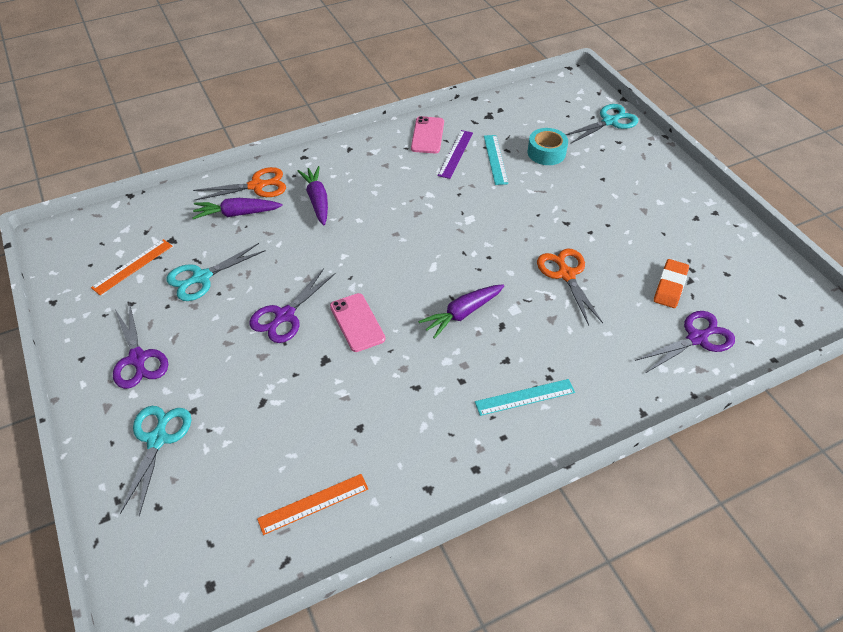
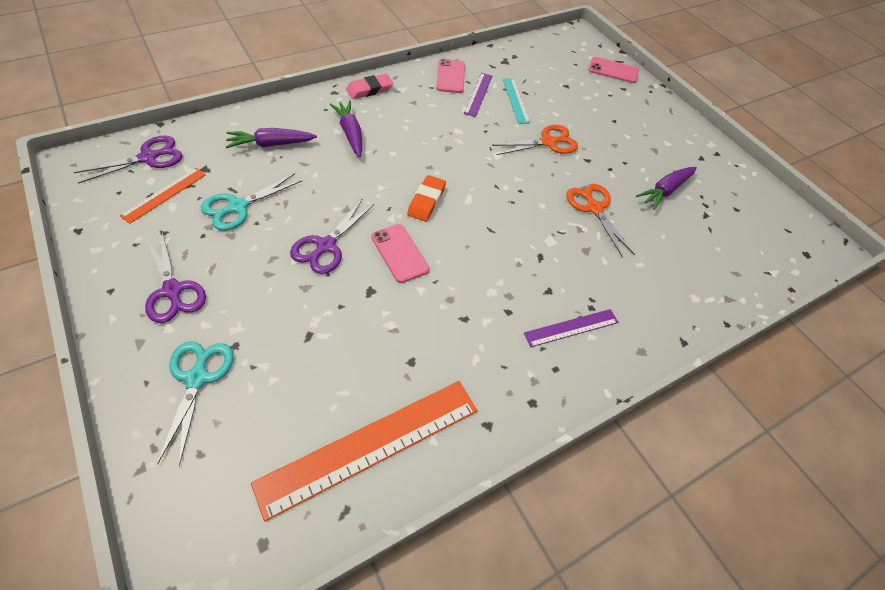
camera: 10 degrees left, 5 degrees up
(256, 186) = (289, 118): orange scissors -> orange scissors (548, 142)
(313, 503) = (370, 445): orange ruler -> orange ruler, size x1.95
(340, 153) = (369, 89): none -> pink eraser
(462, 314) = (501, 245): purple carrot -> purple carrot (665, 191)
(525, 397) = (571, 327): turquoise ruler -> purple ruler
(546, 153) = (561, 96): turquoise tape -> none
(609, 122) = (613, 70): turquoise scissors -> pink phone
(670, 286) = (689, 220): orange eraser -> orange eraser (426, 201)
(697, 338) = (721, 269): purple scissors -> purple scissors (148, 158)

